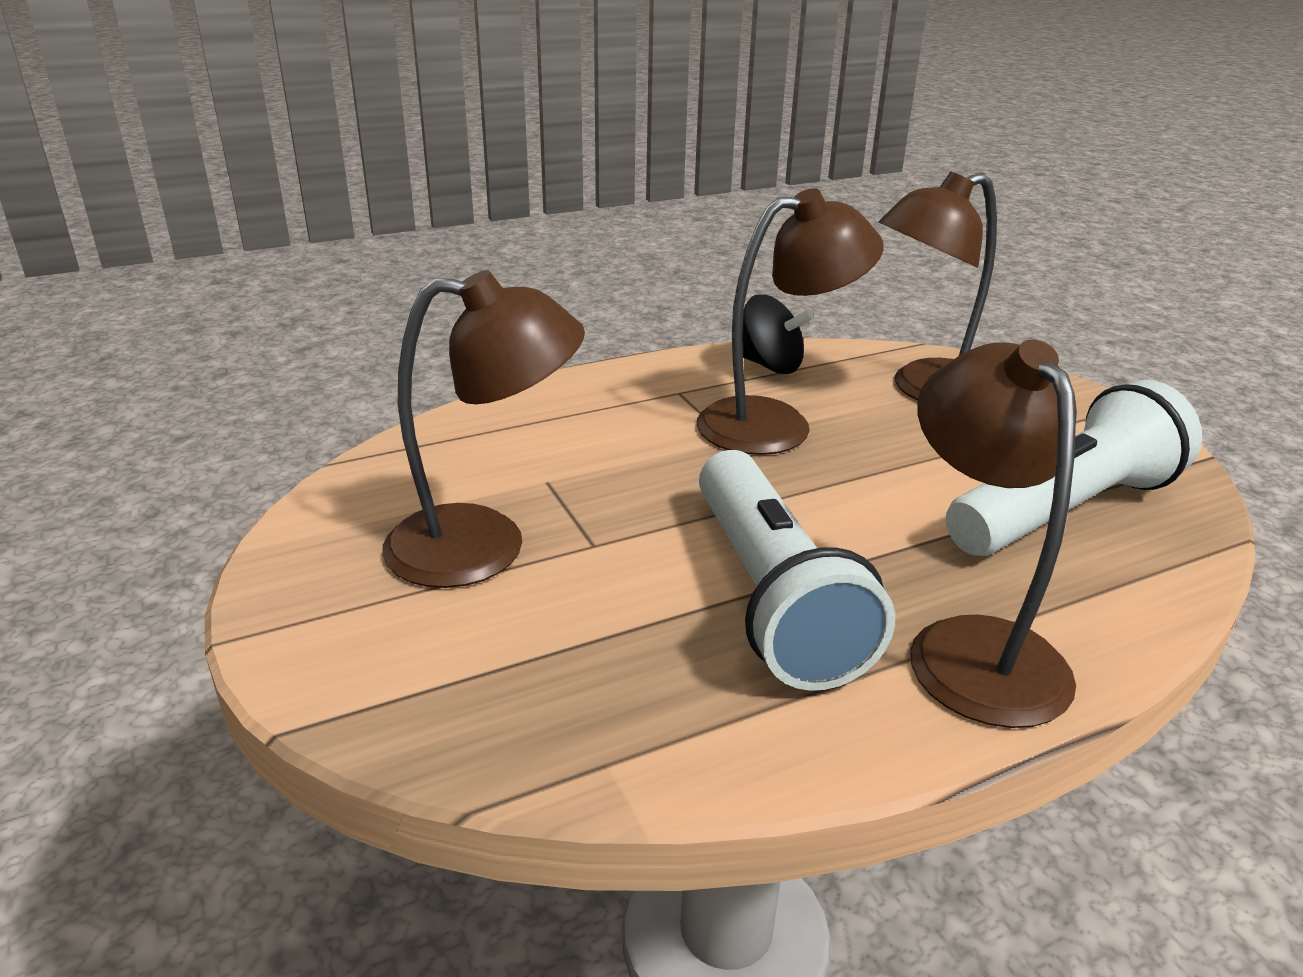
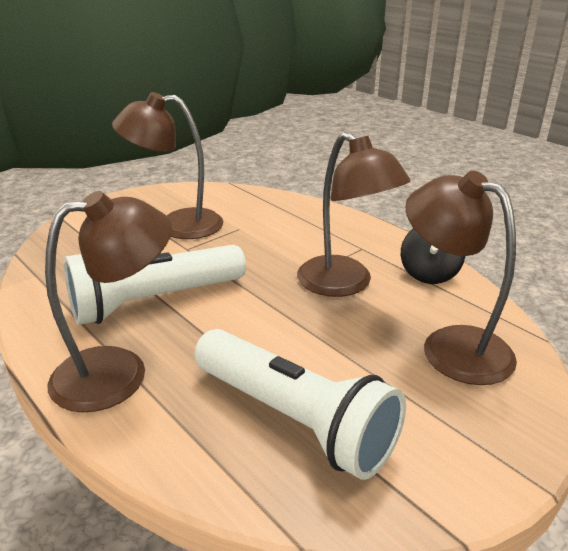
camera: 75 degrees right, 0 degrees up
(485, 546) = (177, 225): brown lamp -> brown lamp turned 105 degrees clockwise

